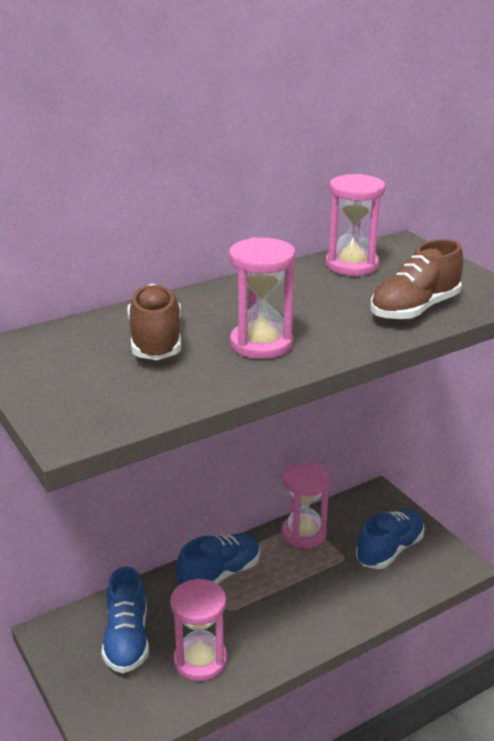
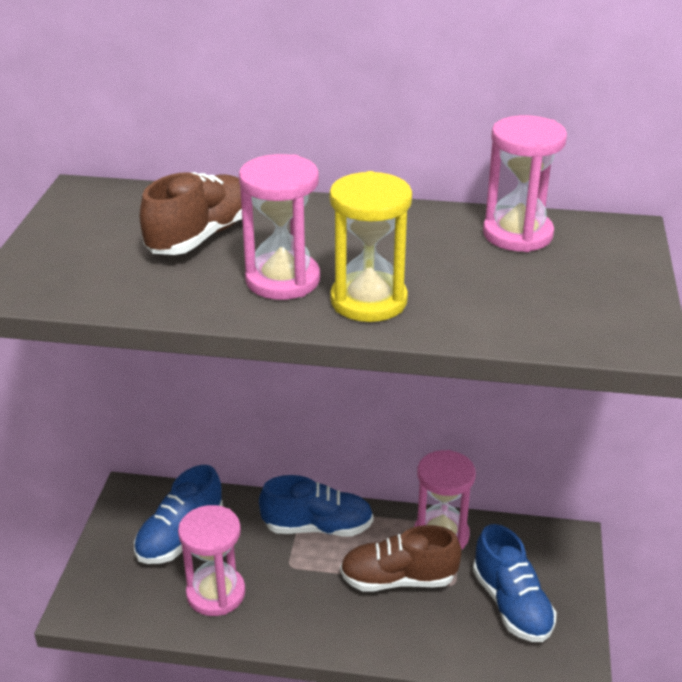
camera: 40 degrees right, 5 degrees up
(334, 334) = (368, 301): none -> yellow hourglass
(389, 550) = (511, 604): blue shoe -> blue shoe turned 75 degrees clockwise
(414, 309) = (499, 312): brown shoe -> brown shoe (398, 579)

